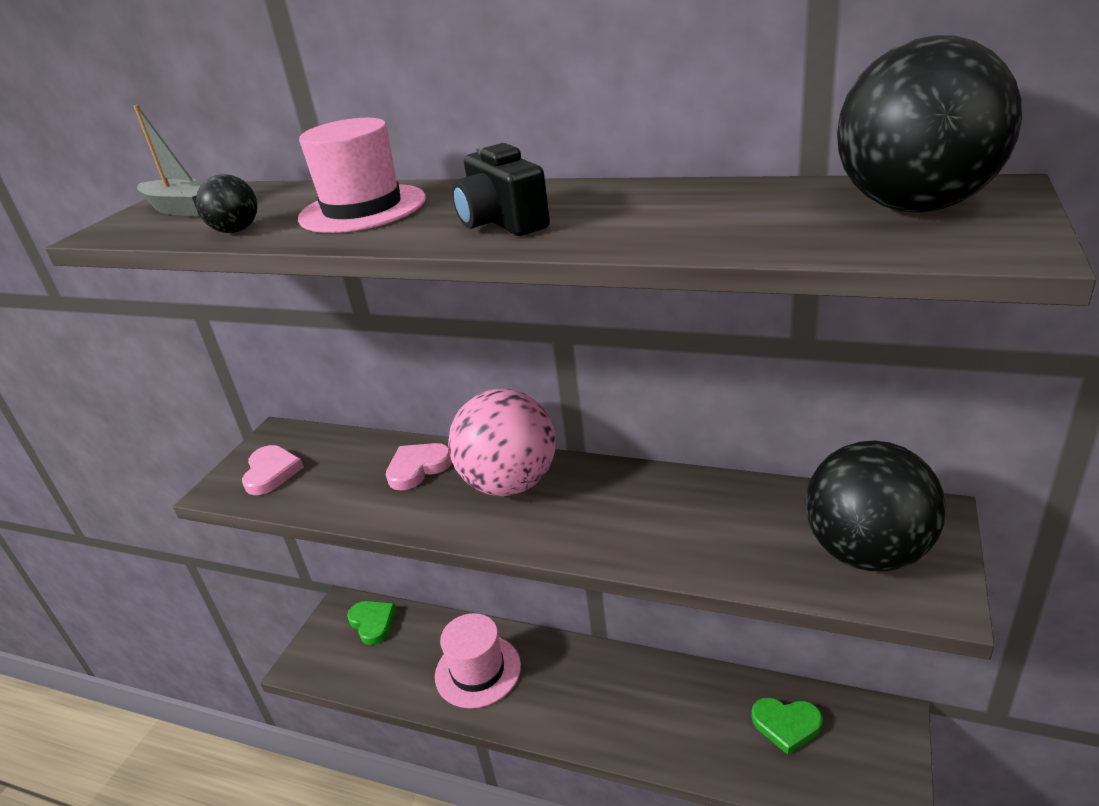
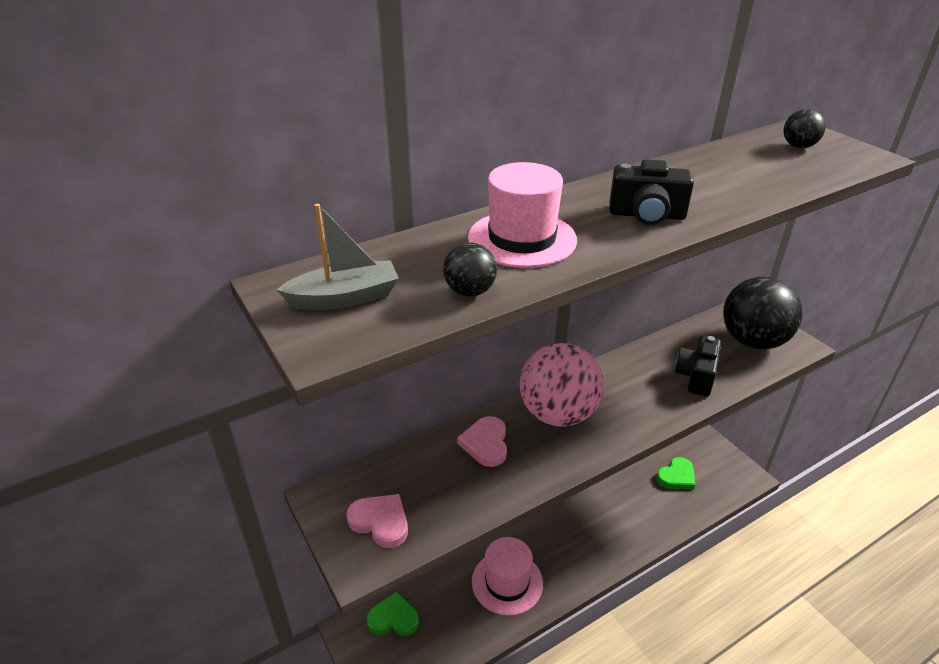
camera: 55 degrees left, 5 degrees up
(709, 541) = (696, 377): none -> black camera
(914, 207) = (798, 146): black ball -> black ball, size x0.44

